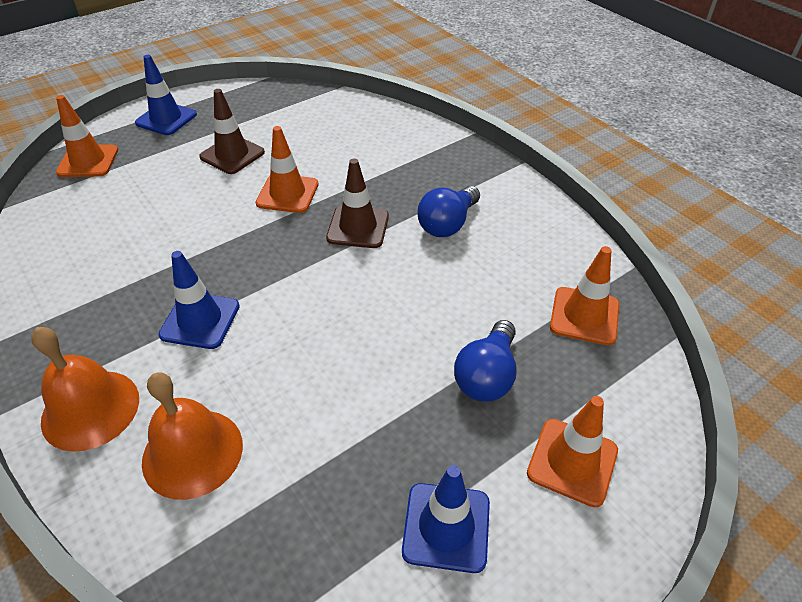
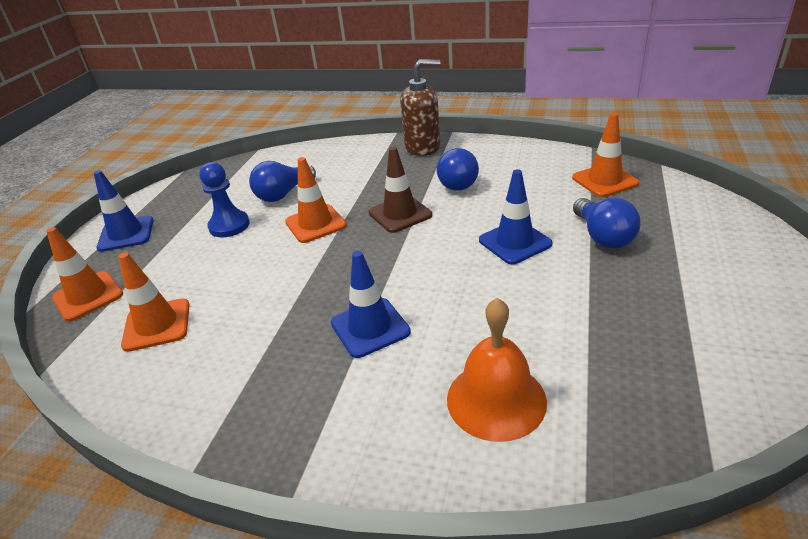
camera: 35 degrees left, 10 degrees down
(90, 409) = (371, 436): orange bell -> none
(232, 155) = (229, 225): brown traffic cone -> blue pawn
(303, 147) = (283, 194): none -> blue light bulb
(446, 527) = (703, 316): blue traffic cone -> blue traffic cone (515, 242)
(473, 164) = (423, 147): none -> brown soap dispenser
(572, 462) = (708, 244): orange traffic cone -> orange traffic cone (157, 325)

